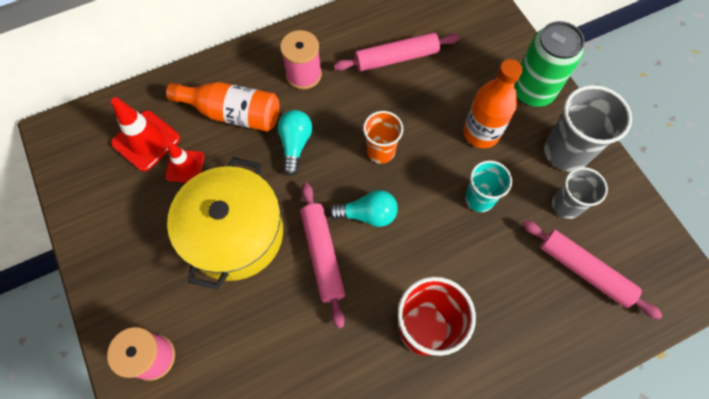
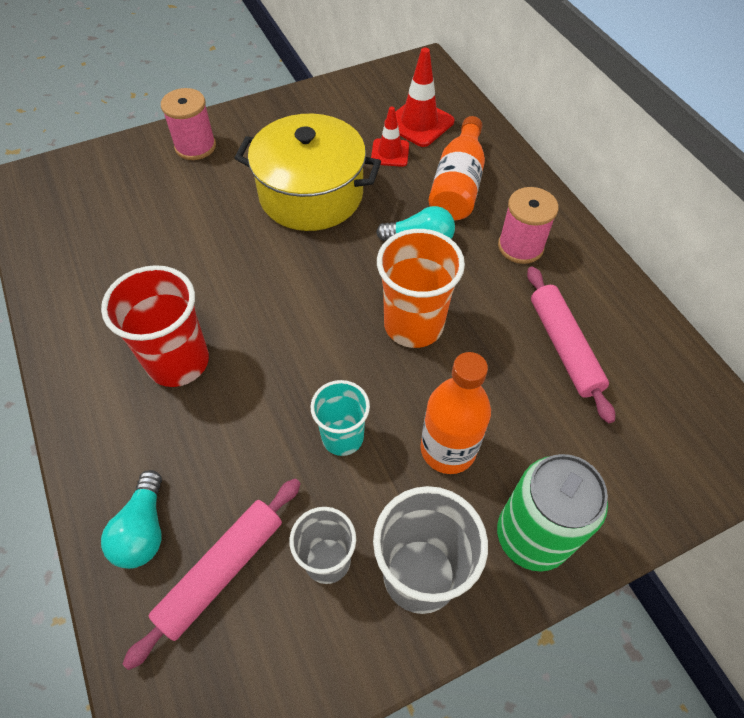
camera: 90 degrees right, 10 degrees down
(322, 255) = (279, 267): pink rolling pin -> none
(367, 214) = (326, 309): turquoise light bulb -> turquoise light bulb (143, 530)
(380, 151) = (413, 325): orange cup -> orange cup, size x1.58

